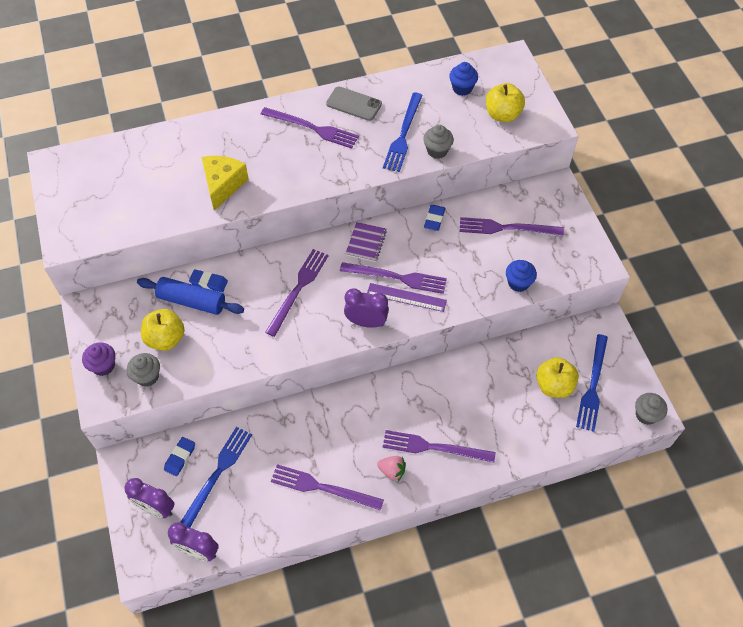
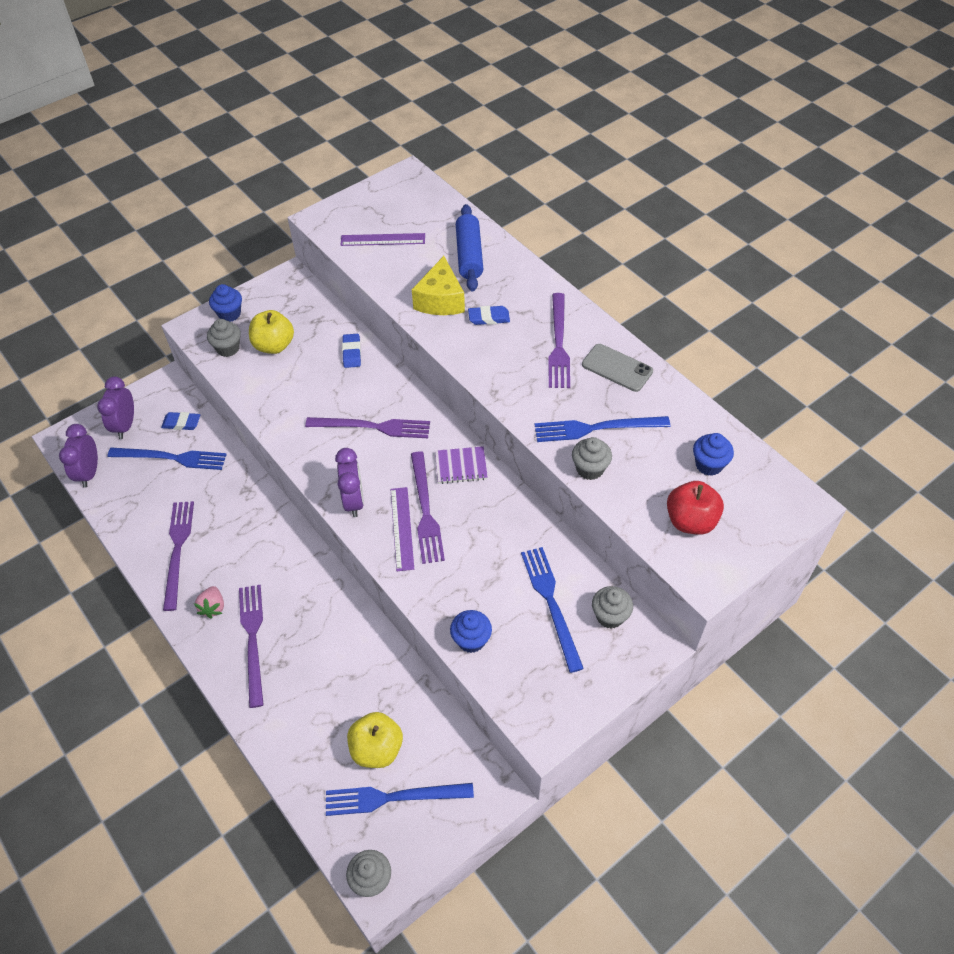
camera: 70 degrees right, 5 degrees down
(103, 366) = (229, 314): purple cupcake -> blue cupcake
(125, 204) = (383, 239): none -> purple ruler
(192, 301) = (324, 348): blue rolling pin -> blue rolling pin (469, 255)
(223, 185) = (440, 300): yellow cheese -> yellow cheese turned 105 degrees clockwise
(354, 104) = (617, 368): grey phone -> grey phone turned 60 degrees counterclockwise
(434, 219) = (527, 522): blue eraser -> blue eraser (489, 318)
(502, 115) = (690, 521): yellow apple -> red apple
(506, 228) = (551, 603): purple fork -> blue fork
(528, 200) = (610, 616): none -> grey cupcake

